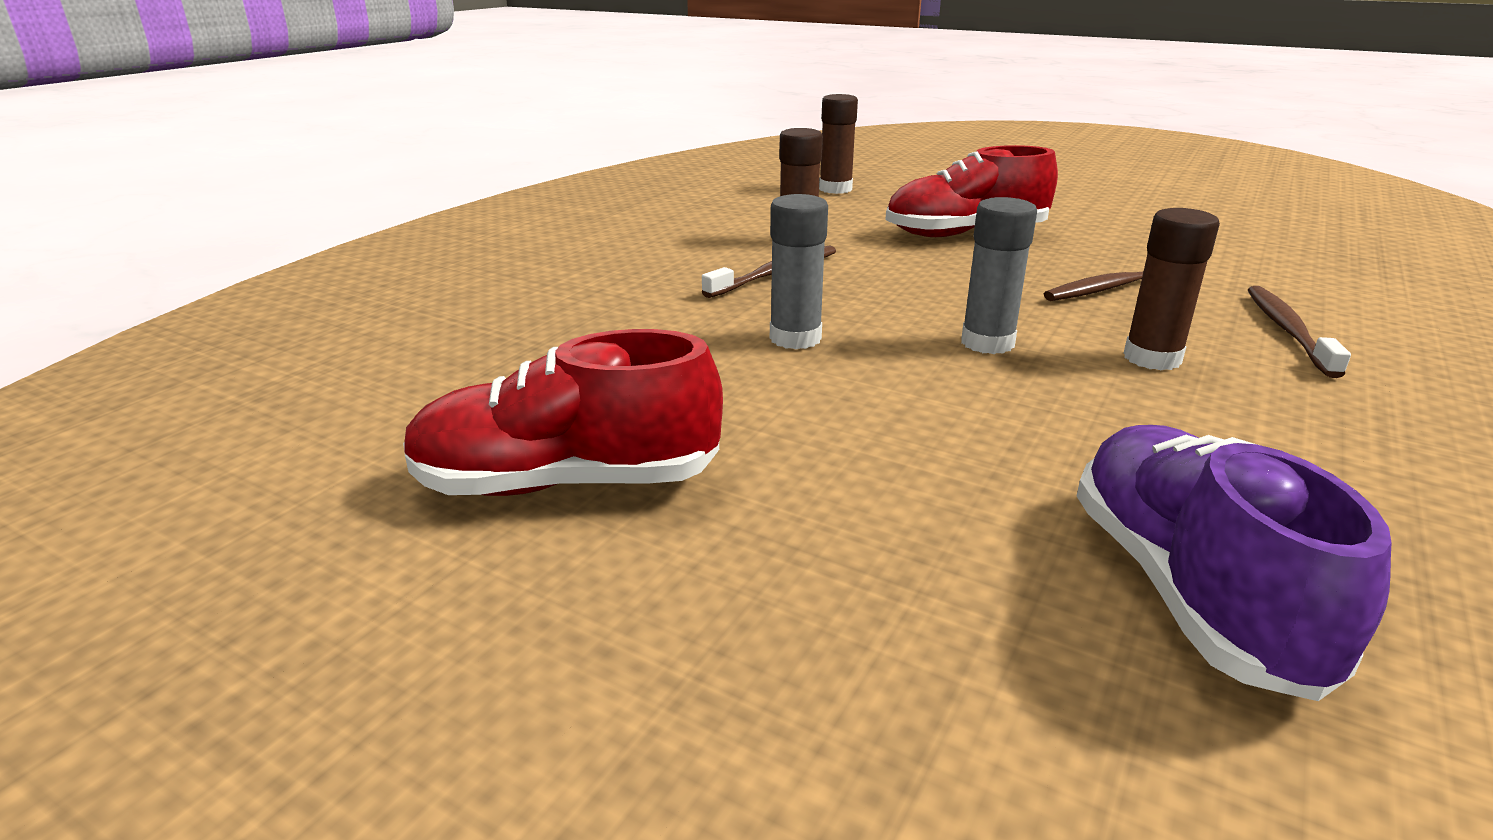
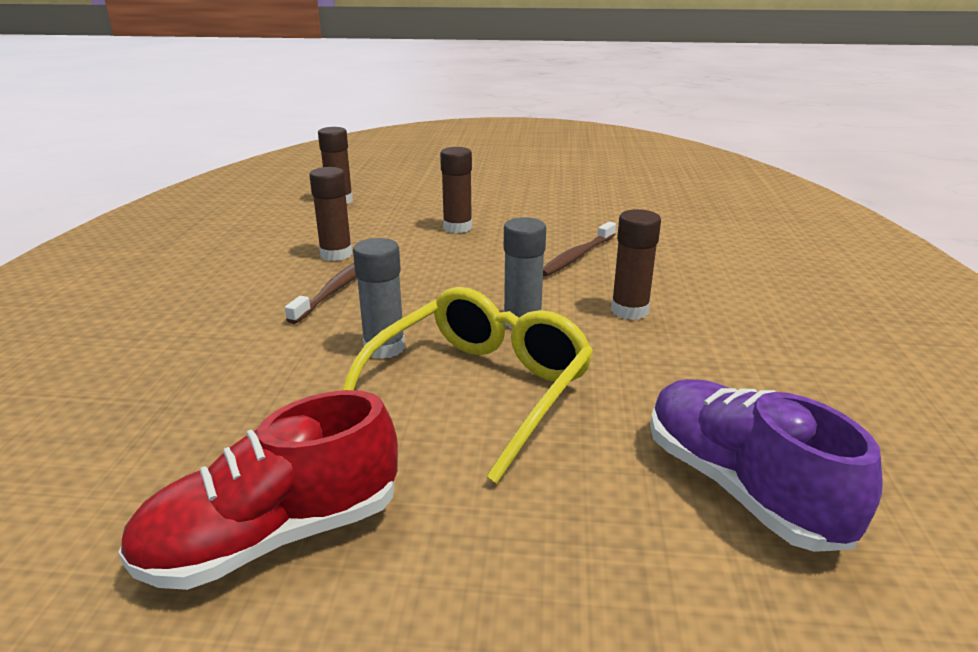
camera: 25 degrees left, 0 degrees up
(884, 401) = (479, 389): none -> yellow glasses
(965, 234) = (457, 227): red shoe -> brown glue stick
(1288, 331) = (693, 271): brown toothbrush -> none

